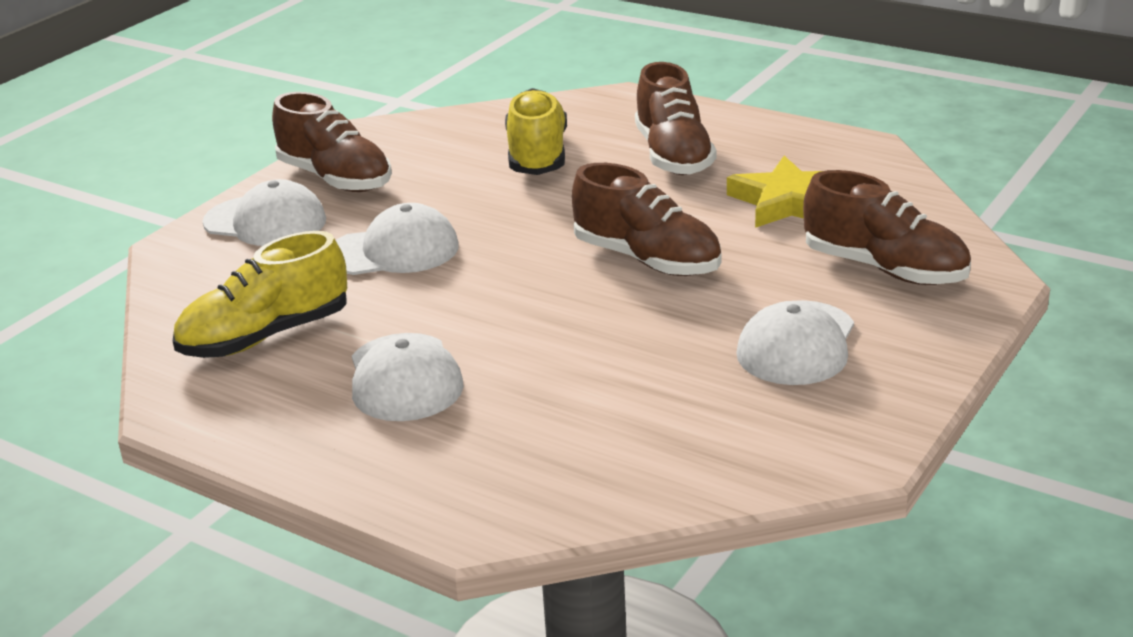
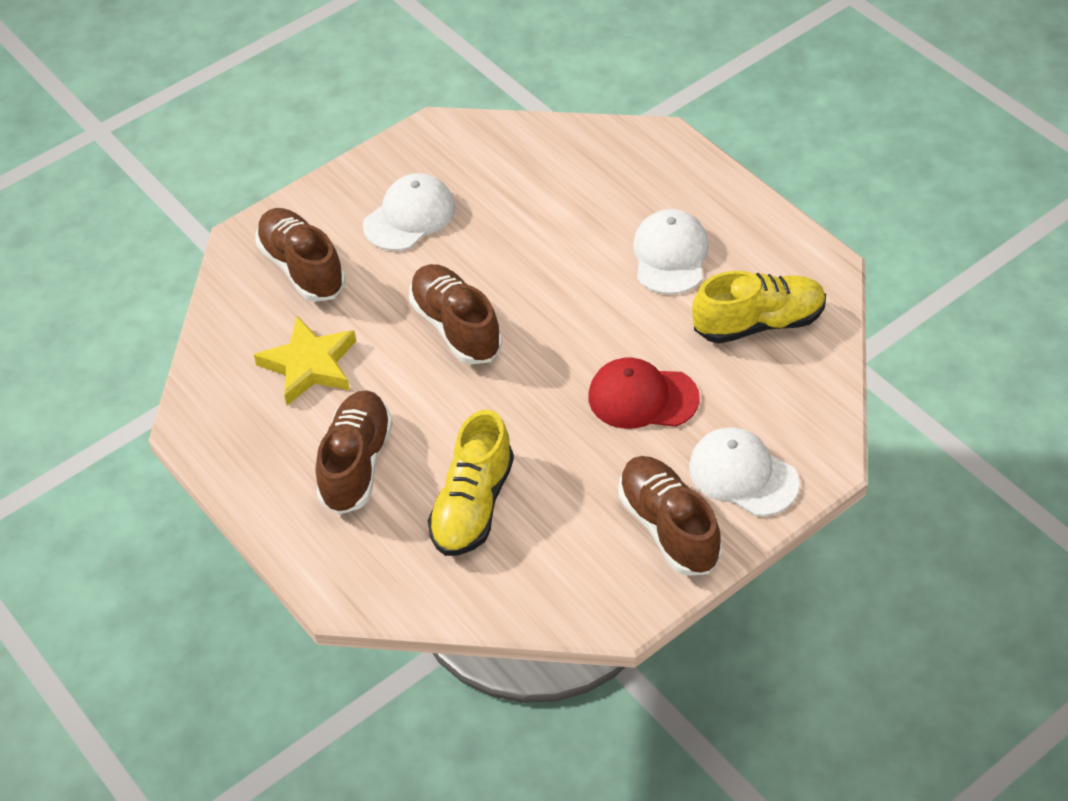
camera: 160 degrees left, 20 degrees up
(394, 251) = (642, 397): white cap -> red cap

